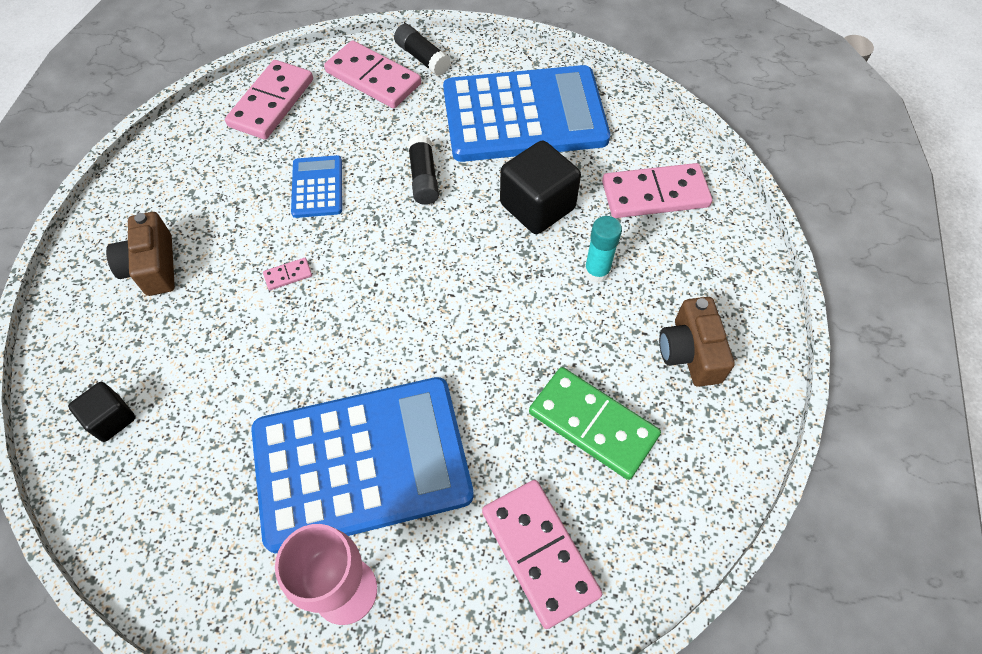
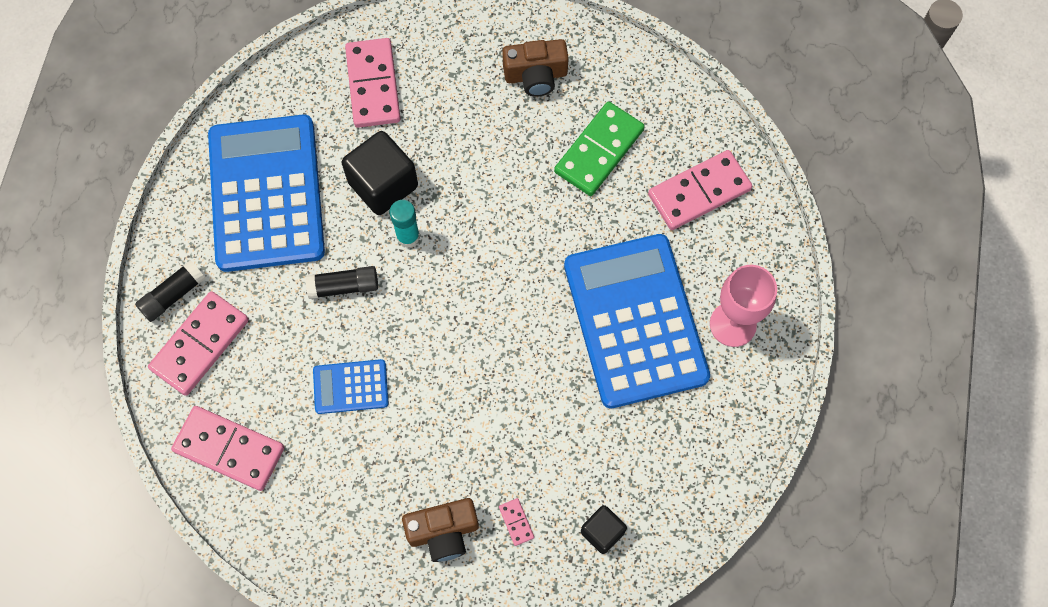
camera: 90 degrees left, 10 degrees up
(288, 275) = (455, 402): pink domino -> pink domino (516, 522)
(596, 271) = (456, 139): turquoise glue stick -> turquoise glue stick (408, 236)

